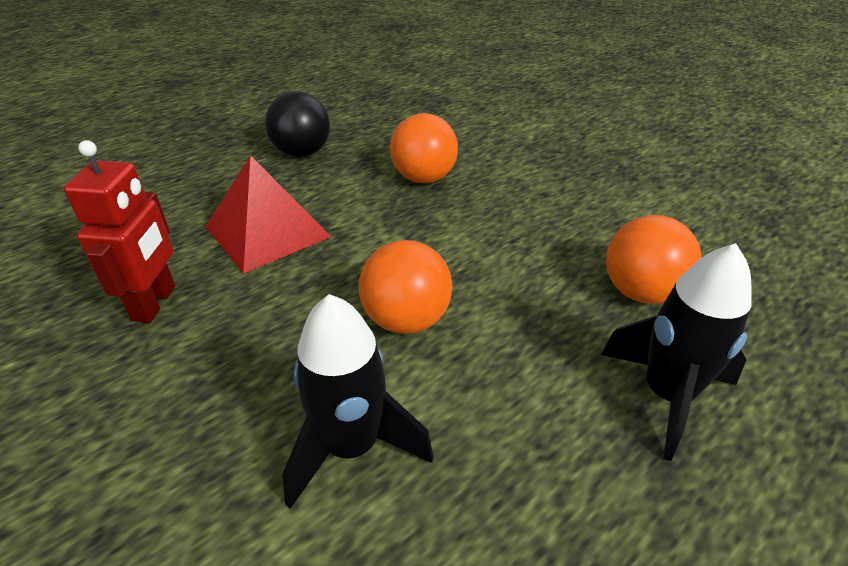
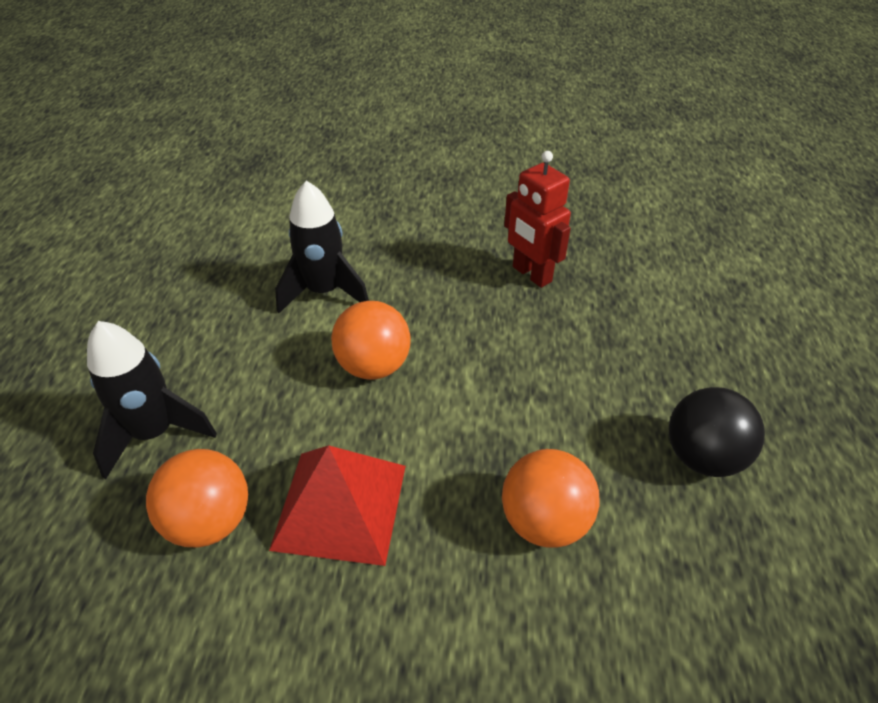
camera: 135 degrees right, 5 degrees up
(267, 231) = (564, 357): red pyramid -> red pyramid (340, 506)

